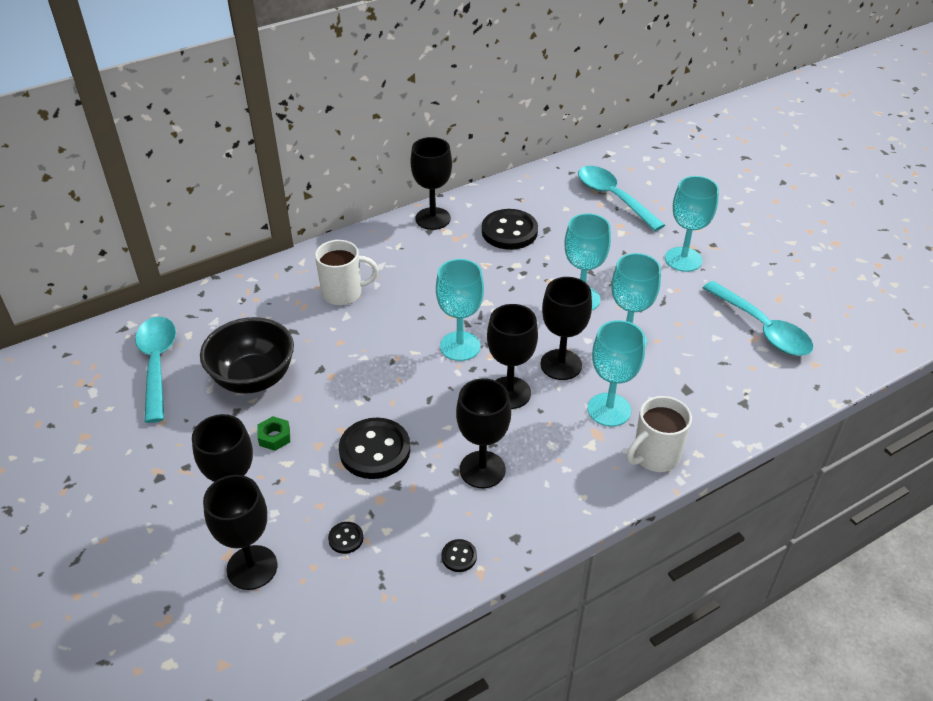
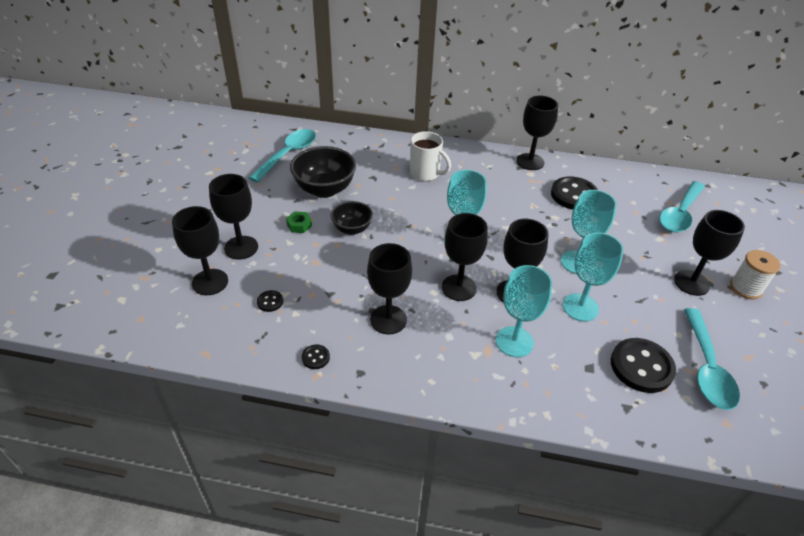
camera: 40 degrees right, 0 degrees up
(338, 403) = (352, 229): none -> black bowl
(375, 450) = (341, 267): black button -> black button (641, 367)
(613, 197) = (680, 214): turquoise spoon -> turquoise spoon turned 150 degrees counterclockwise
(655, 456) = (512, 393): white mug -> none
(683, 259) = (691, 283): turquoise goblet -> black goblet
(723, 238) = (745, 288): none -> white spool

